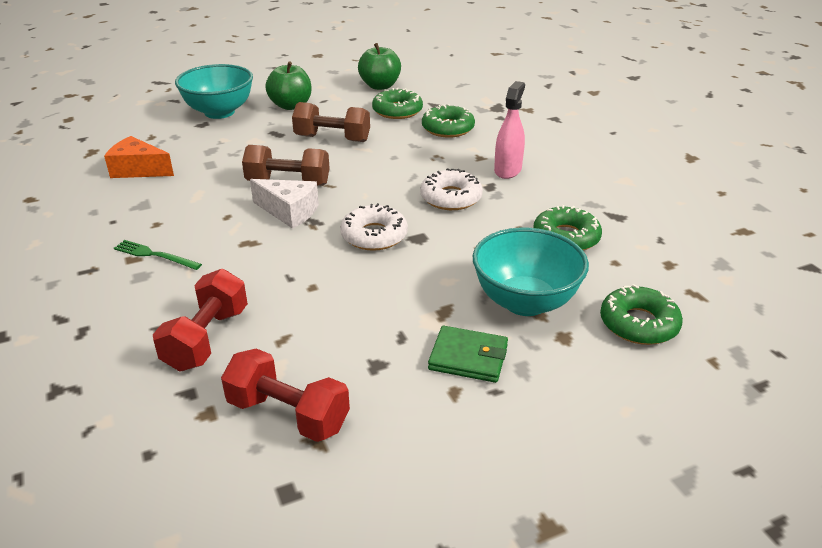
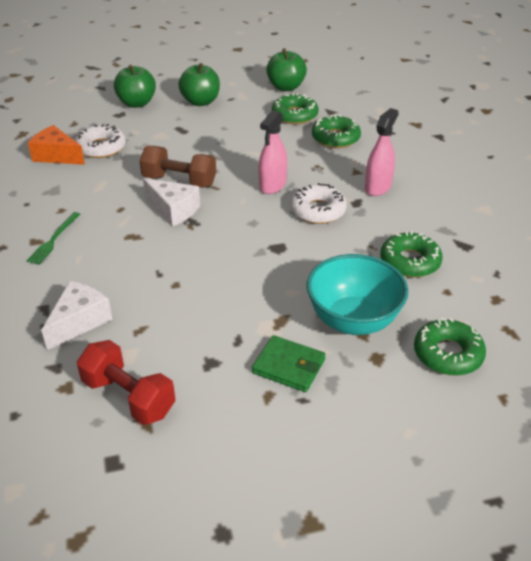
camera: 10 degrees right, 5 degrees up
(154, 255) = (54, 240): green fork -> green fork turned 105 degrees counterclockwise
(207, 339) = (79, 322): red dumbbell -> white cheese
(219, 112) = (137, 103): turquoise bowl -> green apple
(332, 139) = (229, 139): brown dumbbell -> none
(374, 235) = (240, 241): white donut -> white donut (101, 148)
(394, 178) = (272, 185): none -> pink spray bottle

